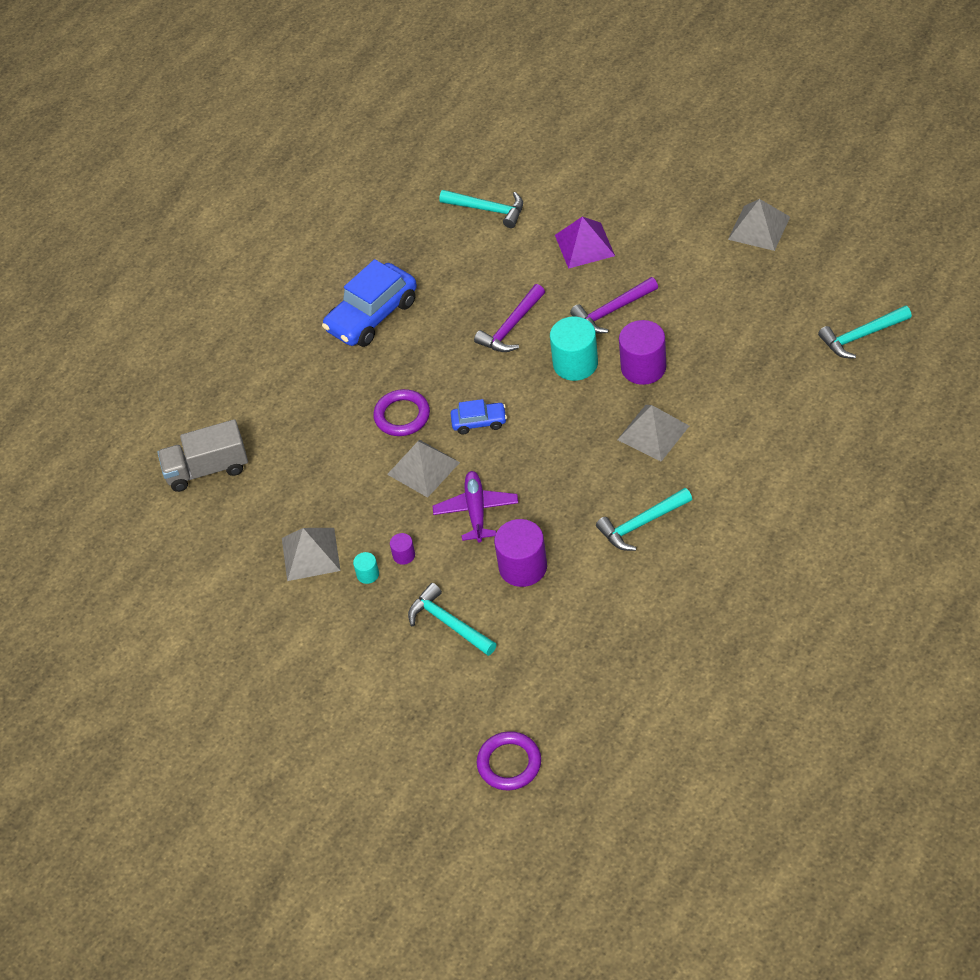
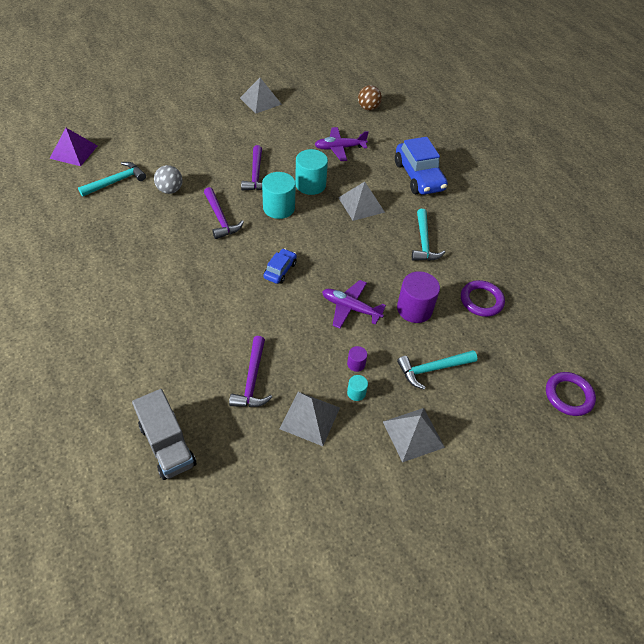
camera: 70 degrees left, 0 degrees up
(207, 469) = (167, 445): grey truck -> grey truck turned 45 degrees counterclockwise
(320, 485) = (252, 380): none -> purple hammer
(372, 316) = (133, 275): blue car -> blue car (419, 176)
(402, 416) = (236, 304): purple ring -> purple ring (481, 300)
(423, 468) = (291, 316): grey pyramid -> grey pyramid (413, 434)
(516, 259) = (170, 190): none -> grey ball
(584, 245) = (195, 160): purple pyramid -> purple pyramid (74, 152)
(643, 367) = (310, 184): purple cylinder -> turquoise cylinder
(742, 355) = (339, 148): none -> purple plane
(861, 336) = (368, 108): turquoise hammer -> brown ball

